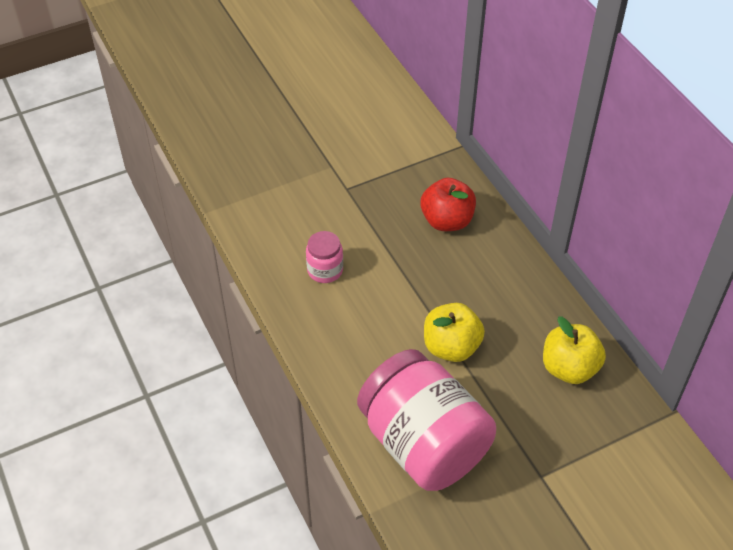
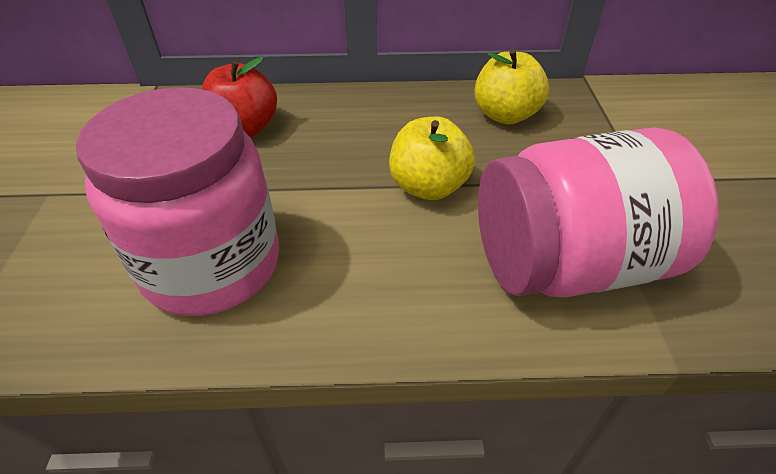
camera: 65 degrees left, 5 degrees down
(325, 270) = (211, 264): pink jar -> pink jar, size x2.32

